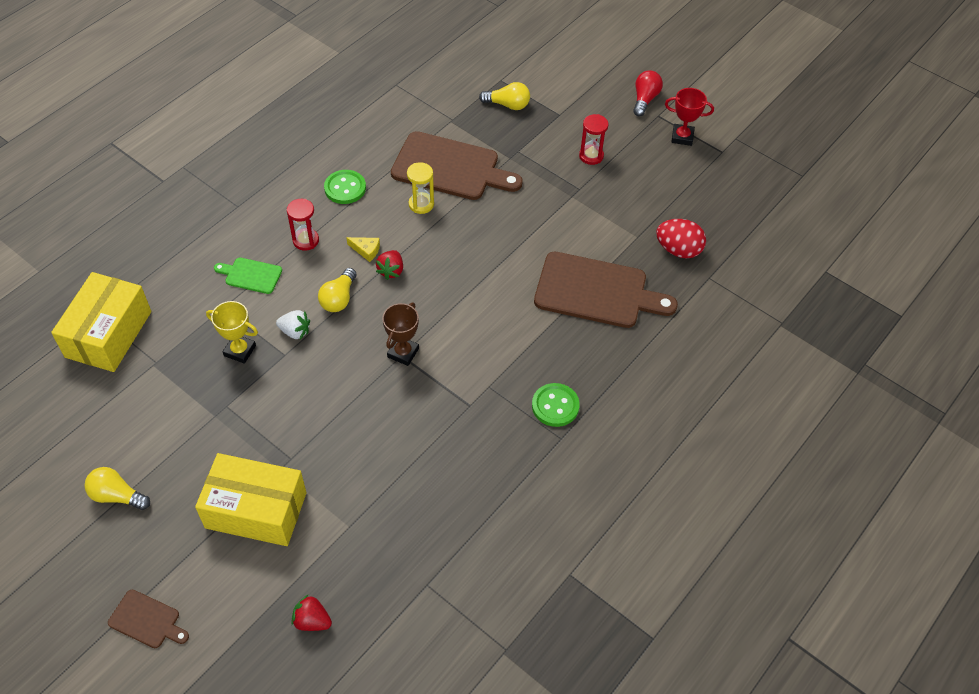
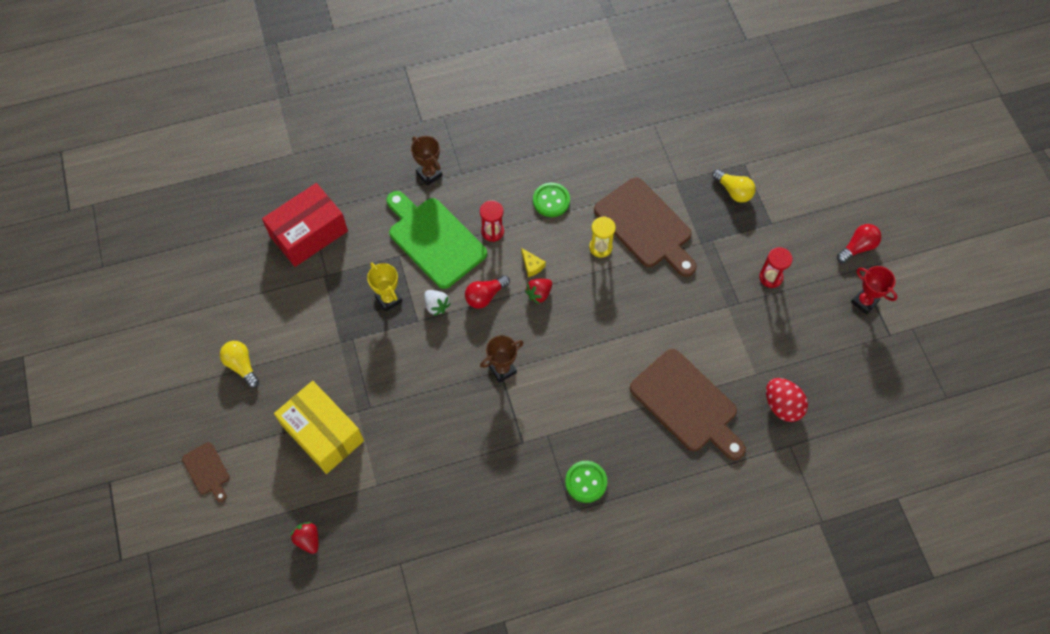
camera: 35 degrees right, 10 degrees up
(108, 334) = (308, 233): yellow box -> red box
(204, 222) = (429, 174): none -> brown trophy
(251, 275) = (434, 240): green cutting board -> green cutting board, size x2.08
(339, 298) = (485, 296): yellow light bulb -> red light bulb

